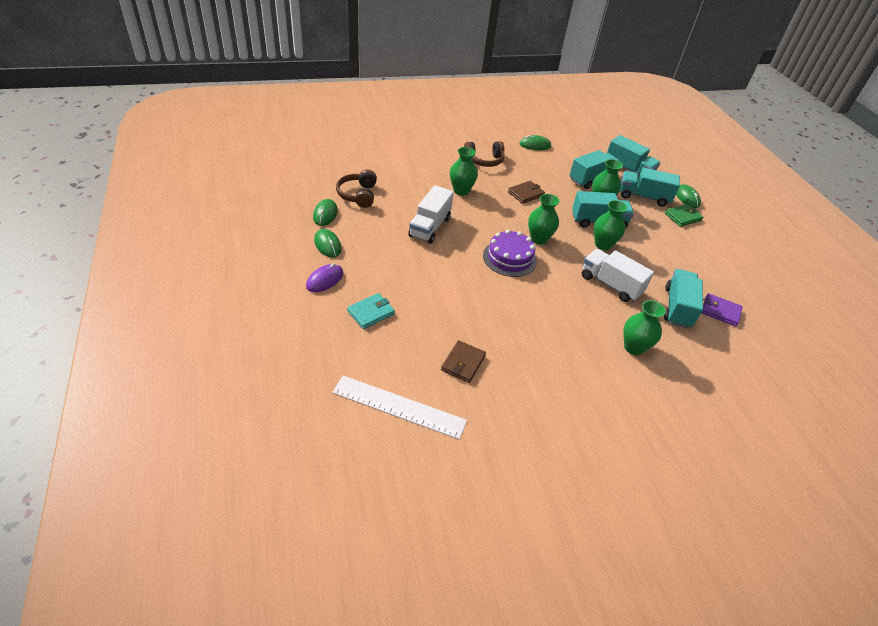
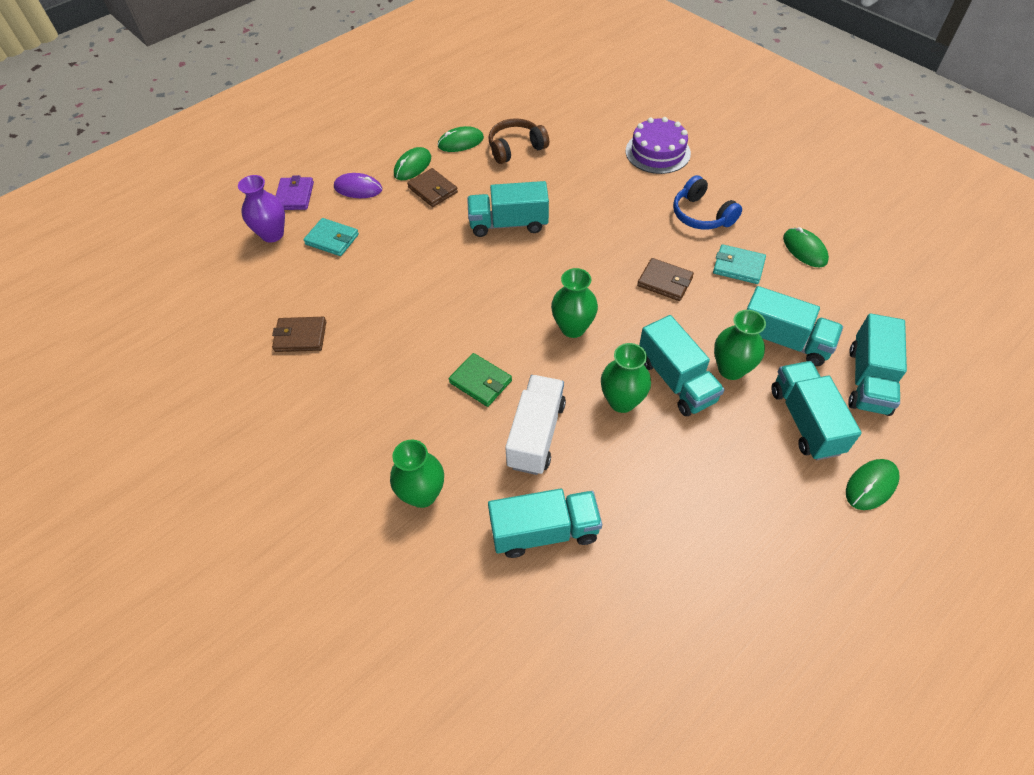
camera: 70 degrees right, 10 degrees up
(333, 345) = (272, 234): none -> purple vase
(364, 245) = (433, 190): none -> brown wallet
(399, 407) = (216, 311): white ruler -> none
(430, 227) = (508, 224): white truck -> turquoise truck
(461, 191) = (608, 221): green vase -> none
(484, 160) = (701, 215): brown headphones -> blue headphones
(509, 258) = (508, 313): purple cake -> purple cake (657, 152)
(532, 168) = (738, 266): none -> turquoise wallet
(683, 217) = (801, 491): green wallet -> green wallet (480, 381)
(720, 311) = (578, 595): purple wallet -> purple wallet (294, 196)

